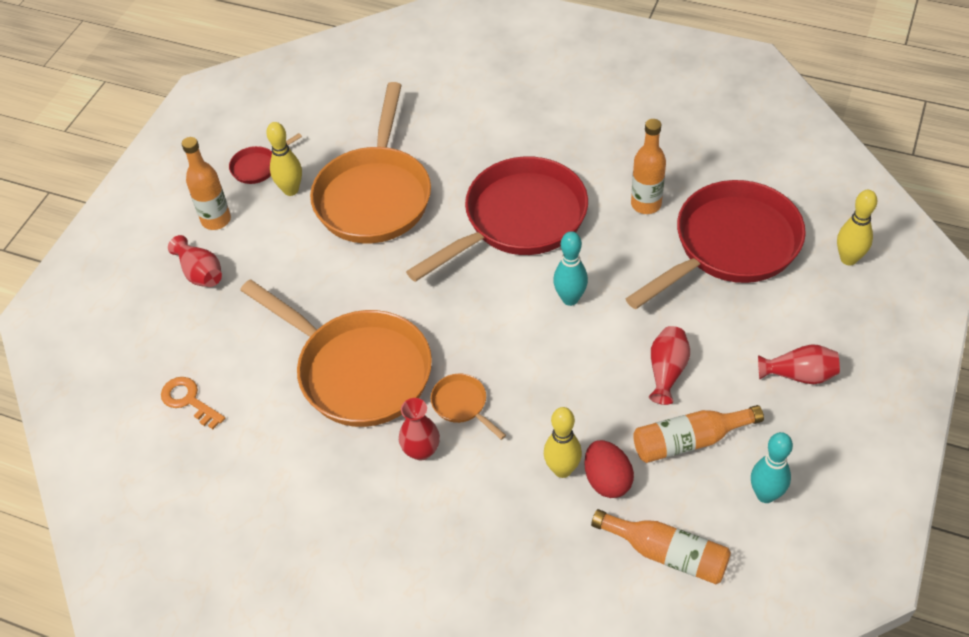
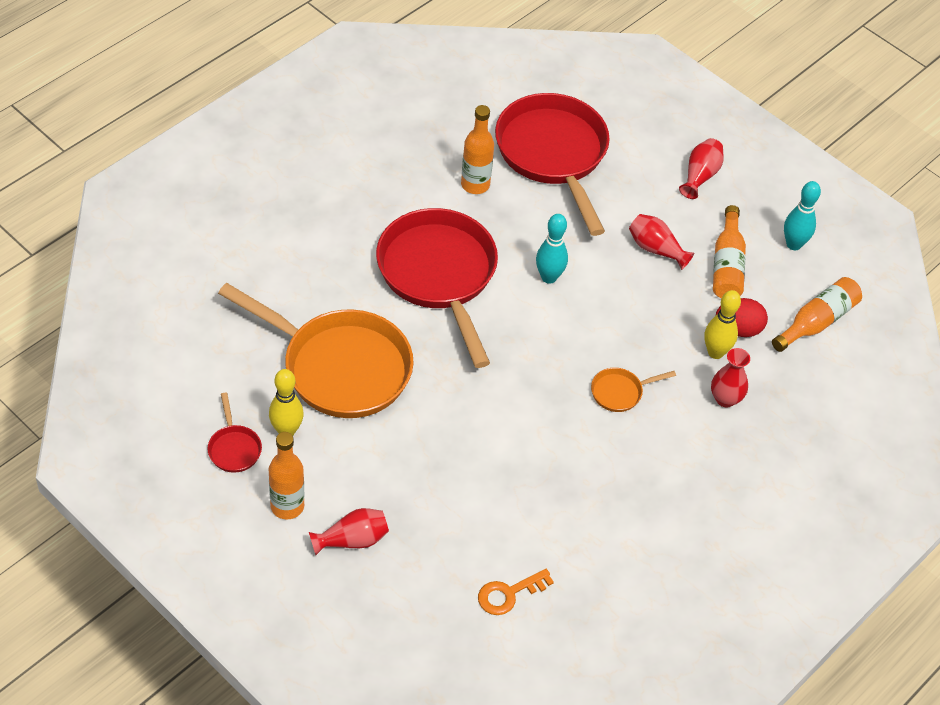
camera: 75 degrees left, 0 degrees up
(358, 371) = (544, 452): orange pan -> none
(421, 450) = (652, 437): red vase -> red vase (725, 399)
(848, 259) = (608, 95): yellow bowling pin -> none

